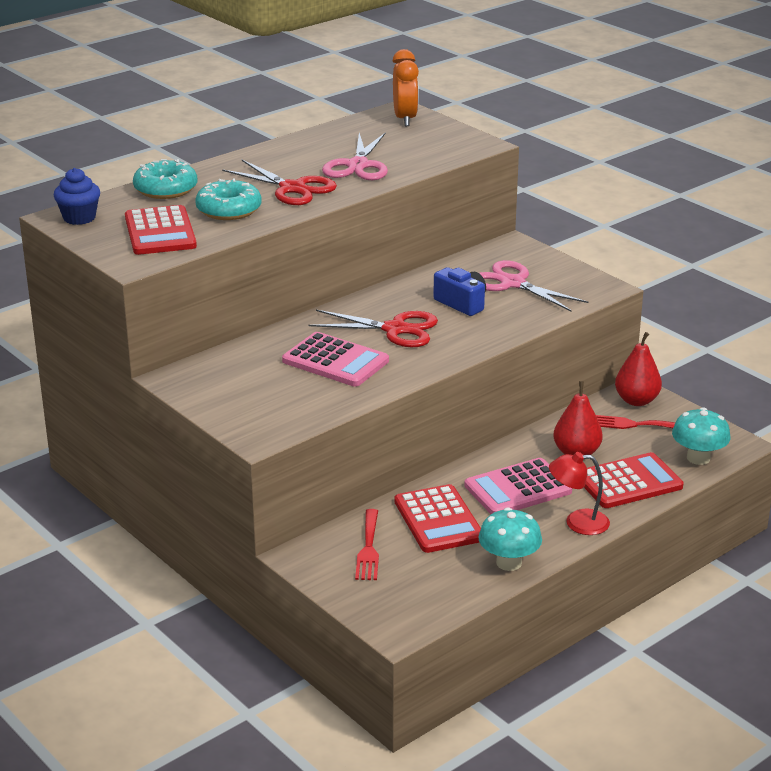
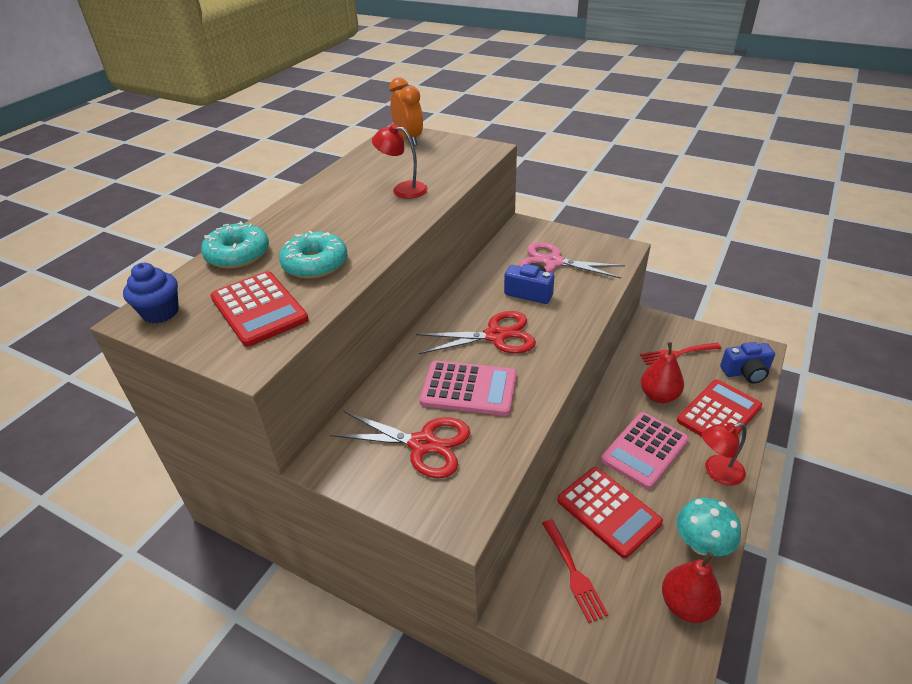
camera: 20 degrees left, 10 degrees up
(292, 188) = (361, 225): red scissors -> red scissors (423, 444)
(358, 165) = (403, 189): pink scissors -> red lamp
(636, 401) = (660, 330): red pear -> red pear (686, 605)
(698, 458) = (745, 372): turquoise mushroom -> blue camera

